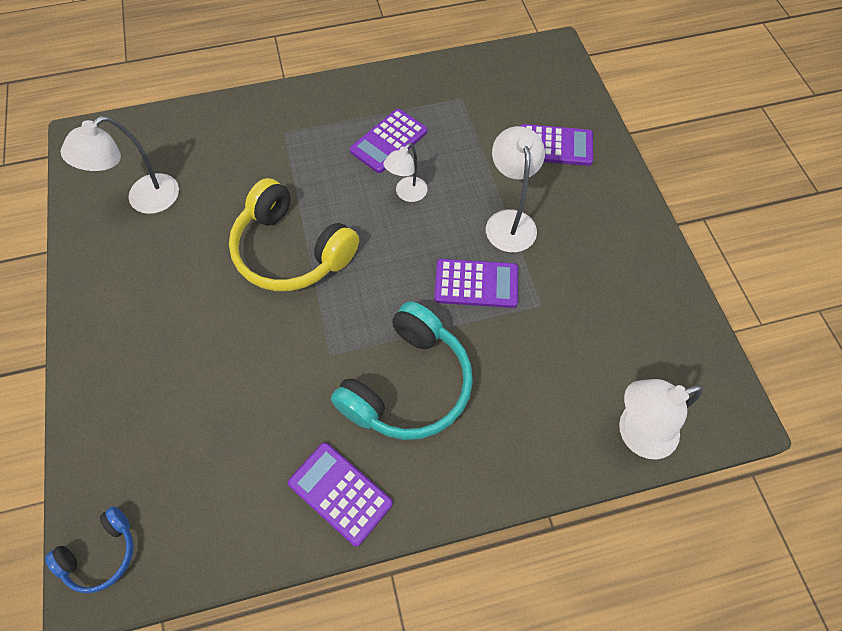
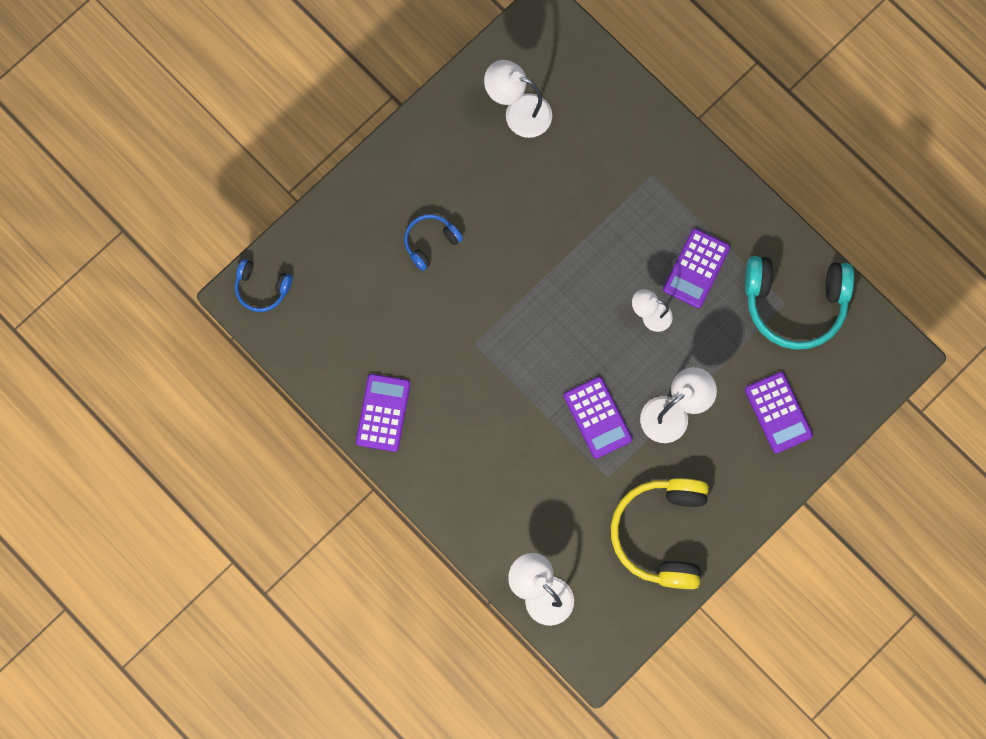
camera: 60 degrees right, 15 degrees up
(197, 340) = (430, 242): none -> blue headphones
(291, 251) = (542, 259): yellow headphones -> yellow headphones (661, 533)
(388, 141) = (696, 268): purple calculator -> purple calculator turned 75 degrees counterclockwise
(409, 385) = (485, 414): turquoise headphones -> turquoise headphones (794, 303)

